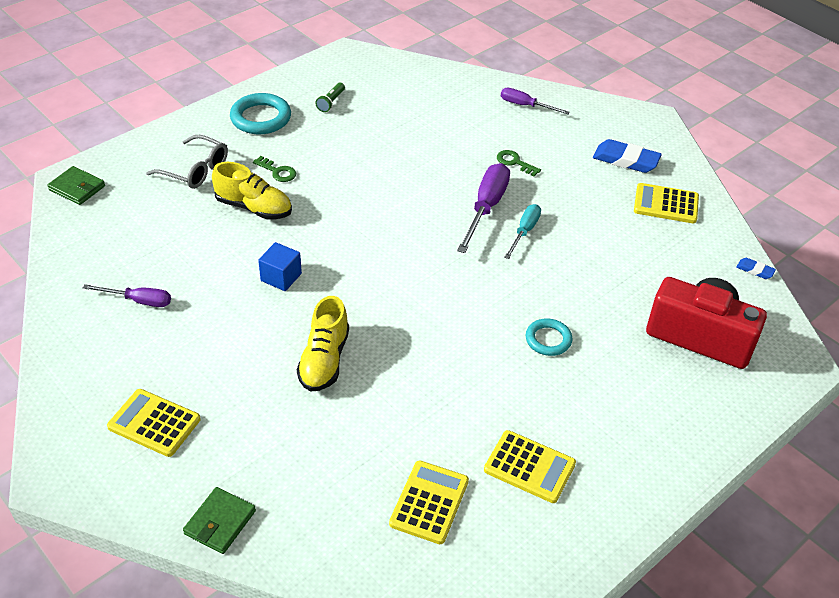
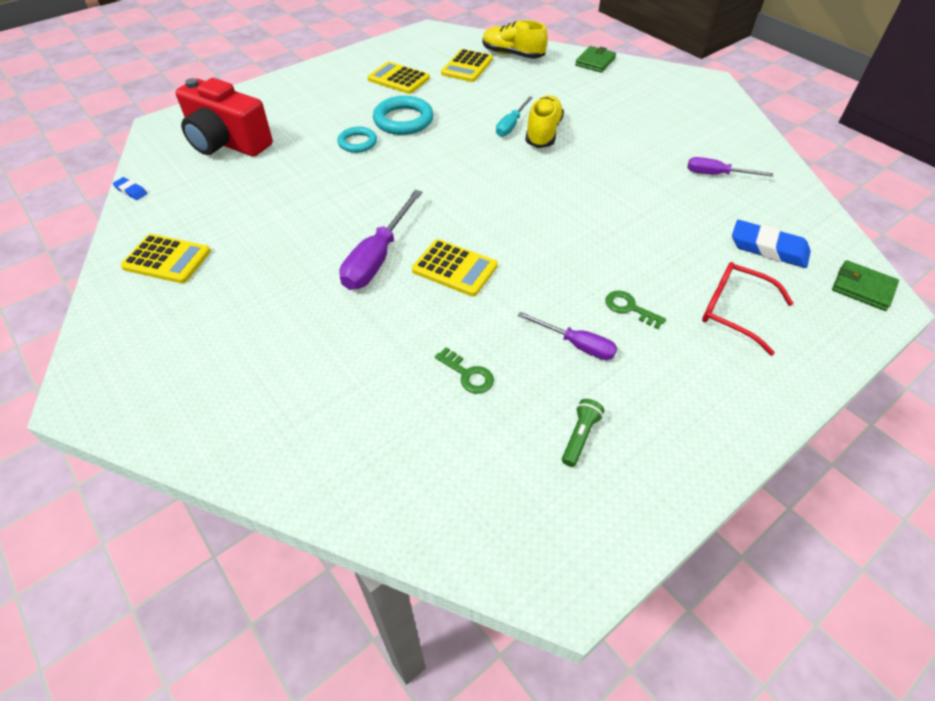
camera: 175 degrees left, 5 degrees up
(154, 423) = (659, 102): yellow calculator -> yellow calculator (454, 268)
(195, 170) = (734, 311): grey glasses -> red glasses
(254, 208) = (643, 261): yellow shoe -> yellow shoe (512, 55)
(261, 118) = (681, 402): turquoise ring -> turquoise ring (403, 120)
(281, 277) = (593, 191): blue cube -> none
(515, 162) = (323, 319): green key -> green key (468, 374)
(524, 232) = (344, 230): turquoise screwdriver -> turquoise screwdriver (511, 125)
(525, 106) = (267, 426): purple screwdriver -> purple screwdriver (576, 345)
(625, 160) = (174, 320): blue eraser -> blue eraser (768, 248)

